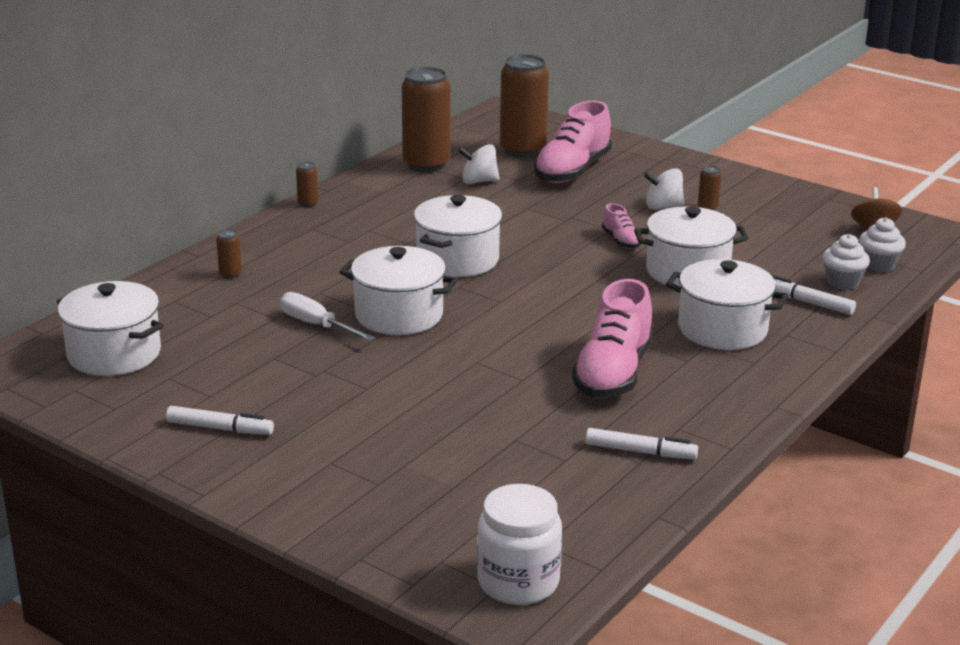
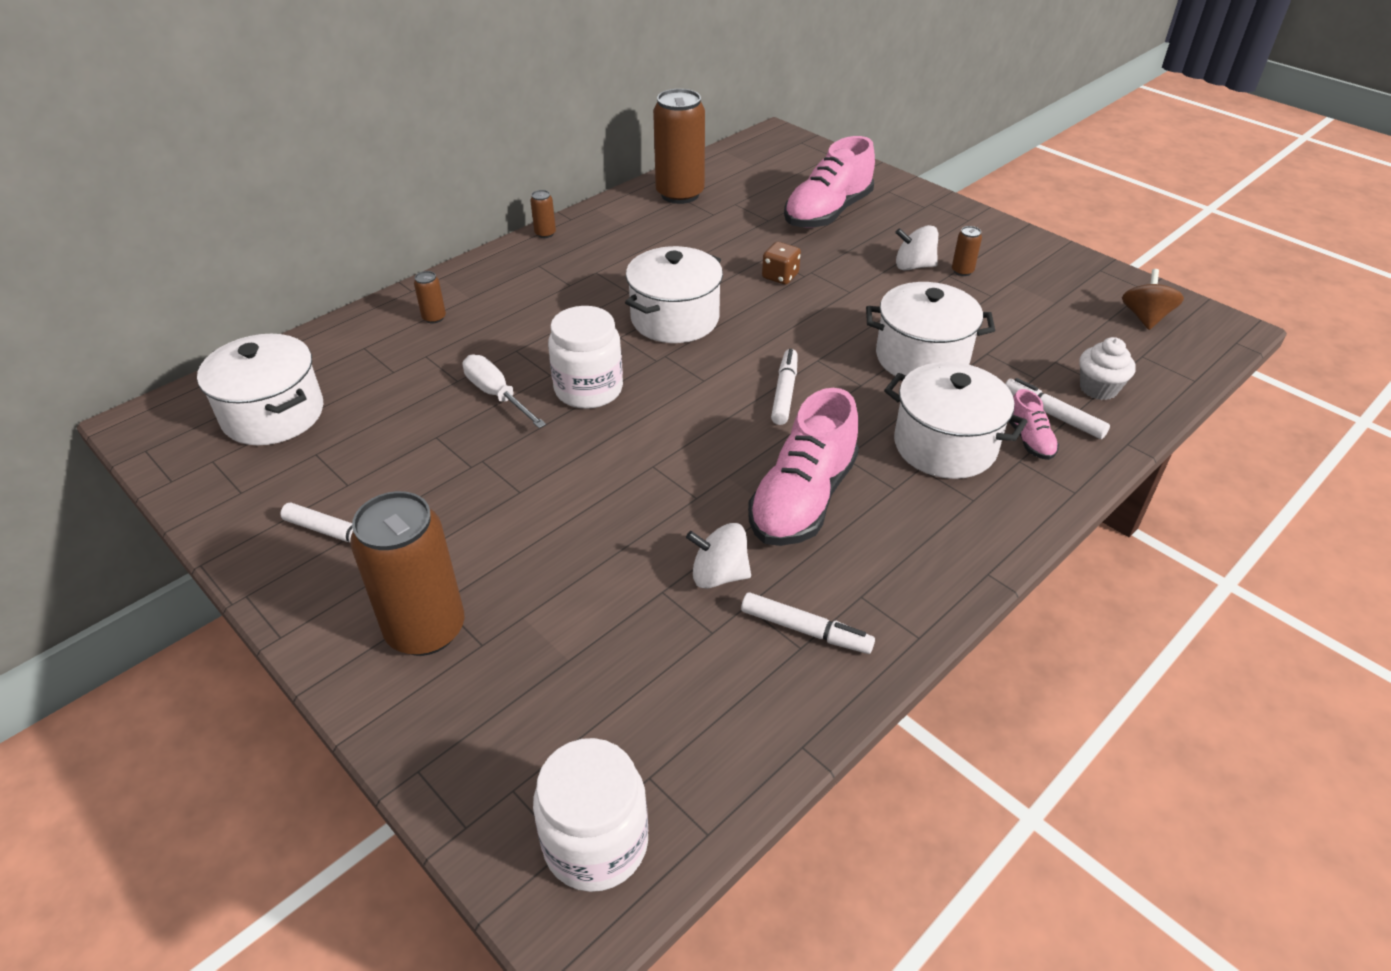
camera: 10 degrees right, 15 degrees up
(399, 315) = (588, 389): white pot -> white jar
(479, 181) = (727, 219): white spinning top -> white spinning top (719, 575)
(523, 150) = (783, 183): brown can -> brown can (426, 630)
(543, 222) = (780, 276): none -> brown dice
(574, 304) = (784, 392): none -> white marker
(621, 241) = (857, 308): pink shoe -> pink shoe (1029, 440)
(878, 265) = (1144, 367): white cupcake -> none

